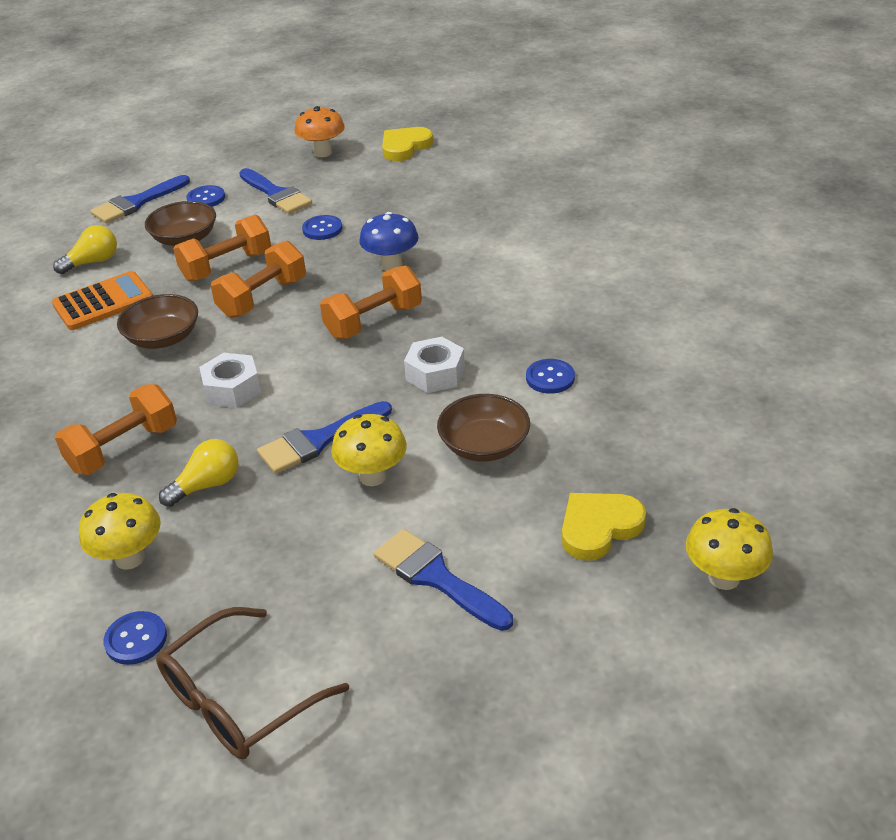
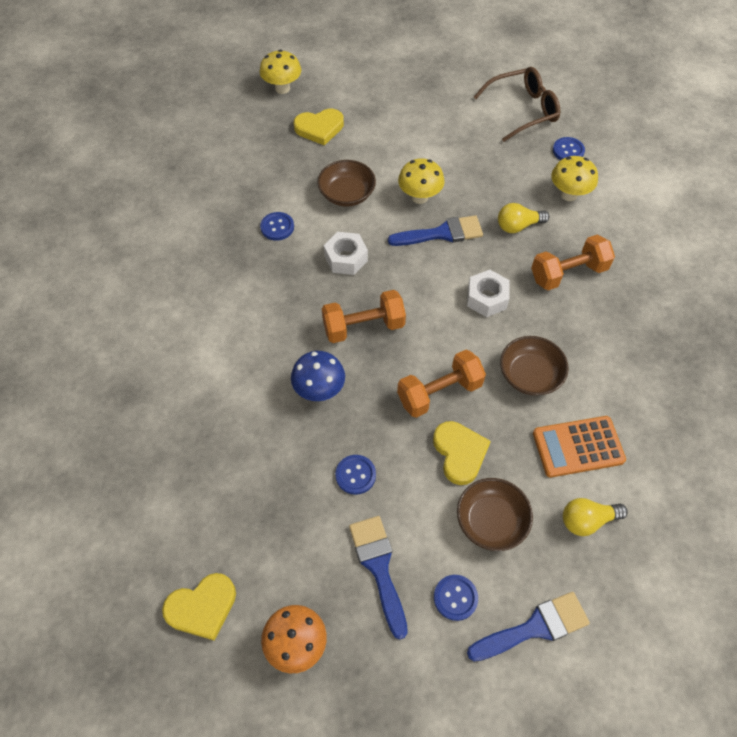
camera: 160 degrees left, 20 degrees up
(227, 266) = (459, 453): orange dumbbell -> yellow heart
(436, 577) = (412, 131): blue brush -> none

